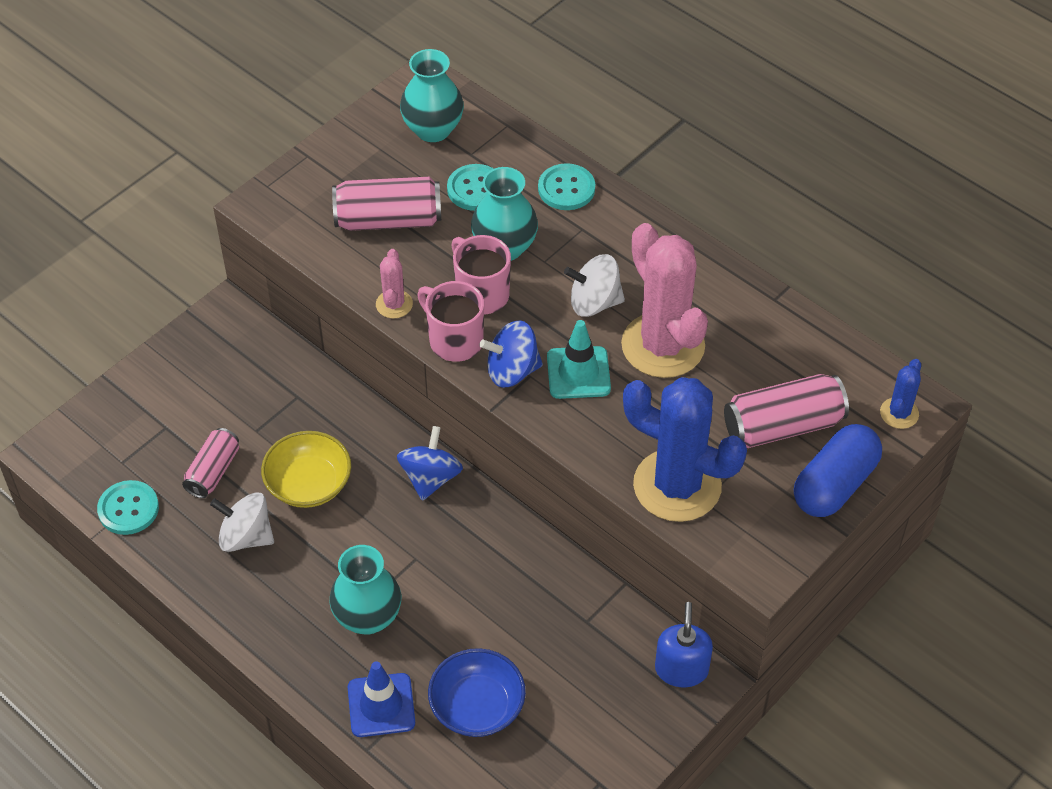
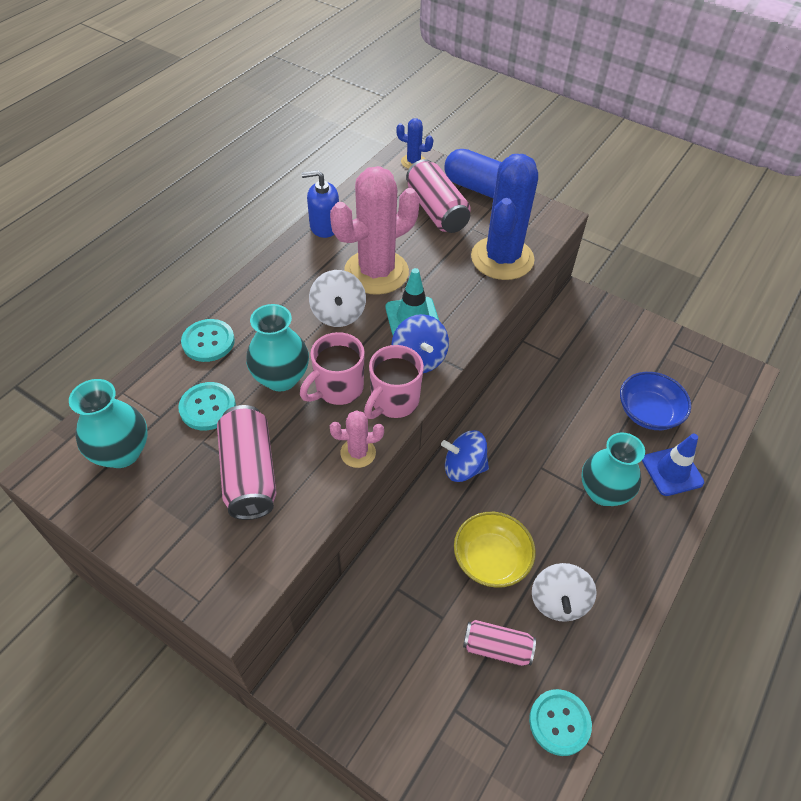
camera: 100 degrees left, 0 degrees up
(681, 669) = (577, 309): blue soap dispenser -> blue soap dispenser (324, 226)

